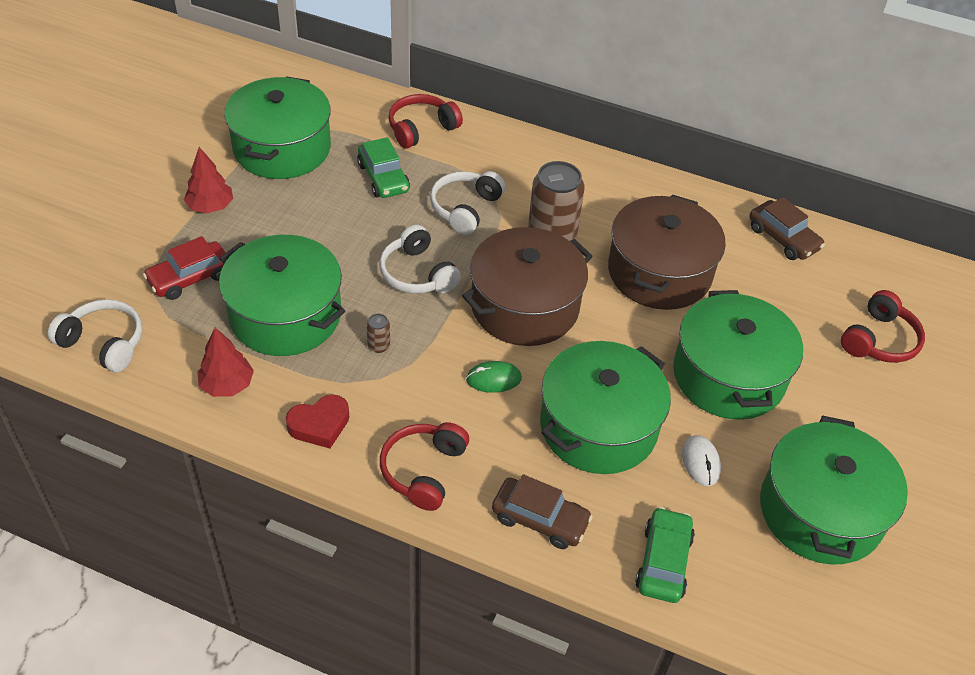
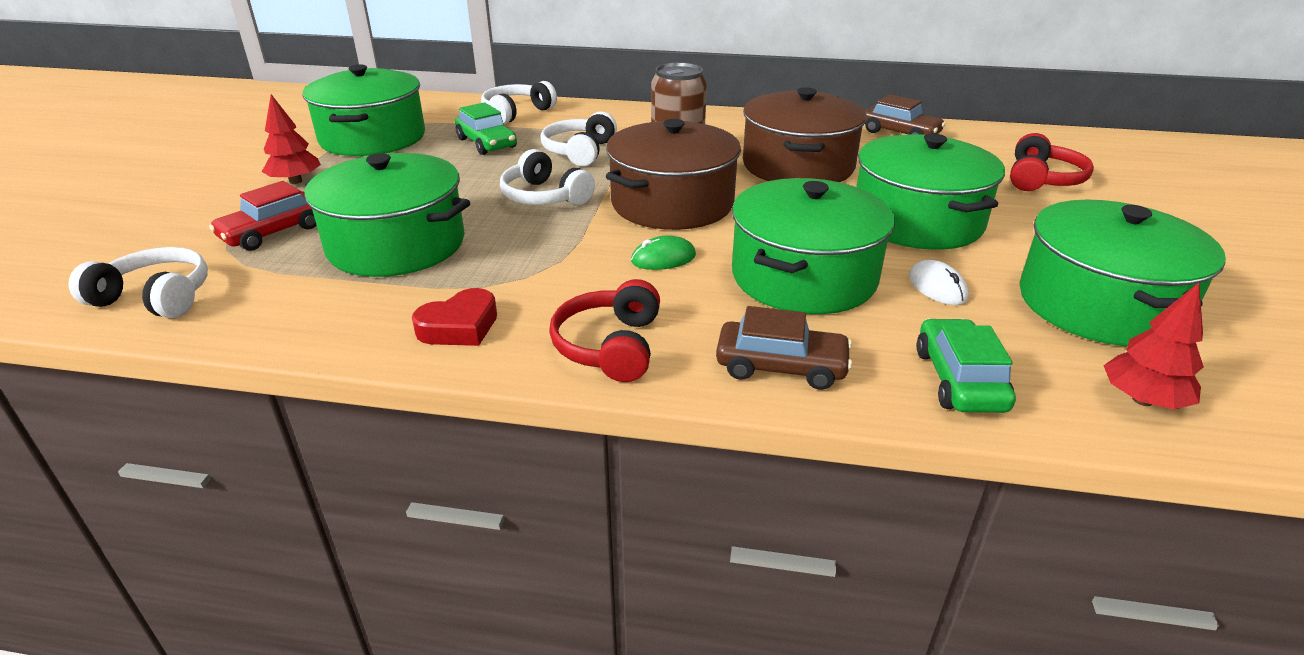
camera: 10 degrees left, 15 degrees down
(227, 385) = (328, 310): red tree -> red tree (1142, 400)
(379, 346) = (517, 252): brown can -> none
(421, 129) = (516, 113): red headphones -> white headphones

